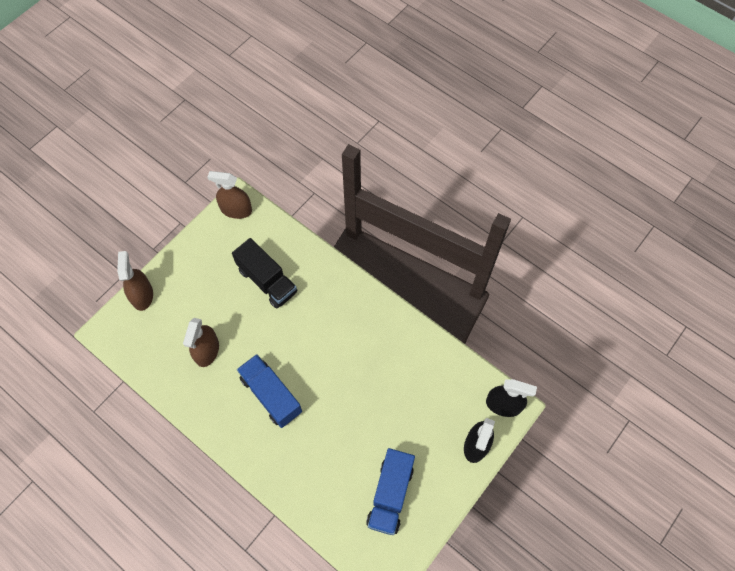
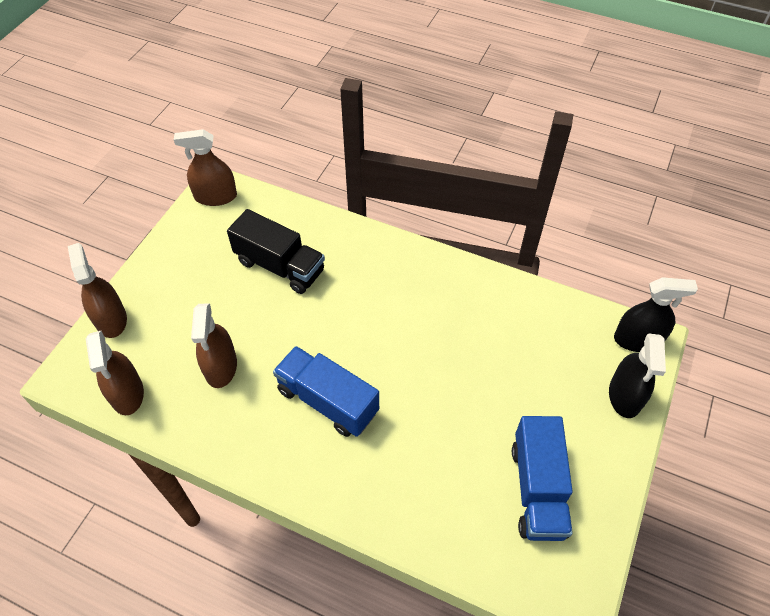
camera: 15 degrees left, 10 degrees down
(142, 355) = (127, 393): none -> brown spray bottle

